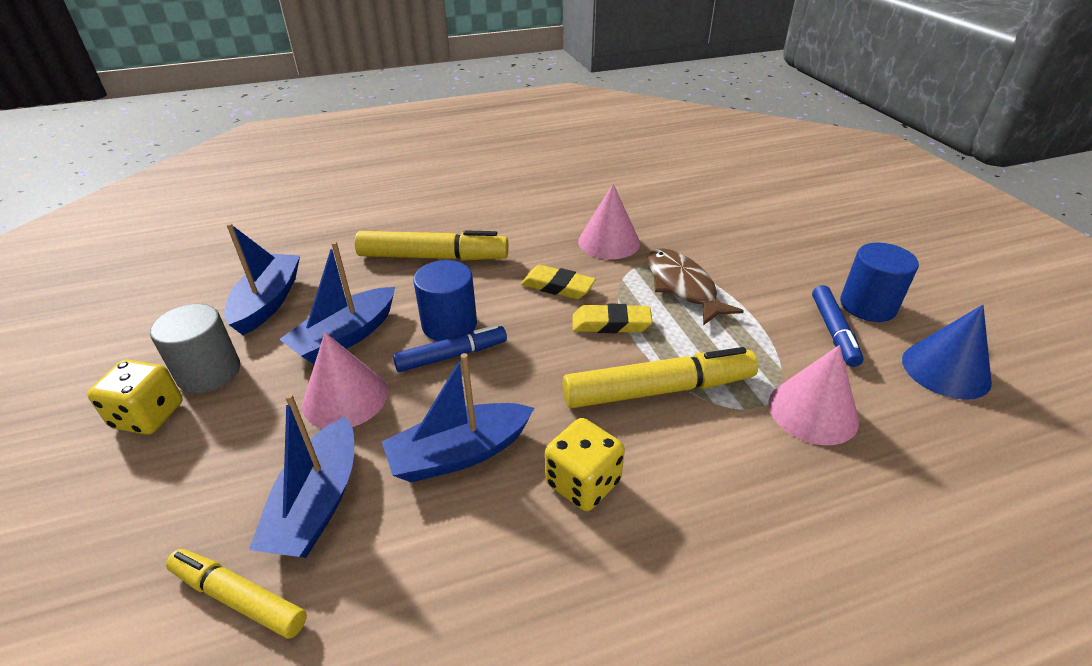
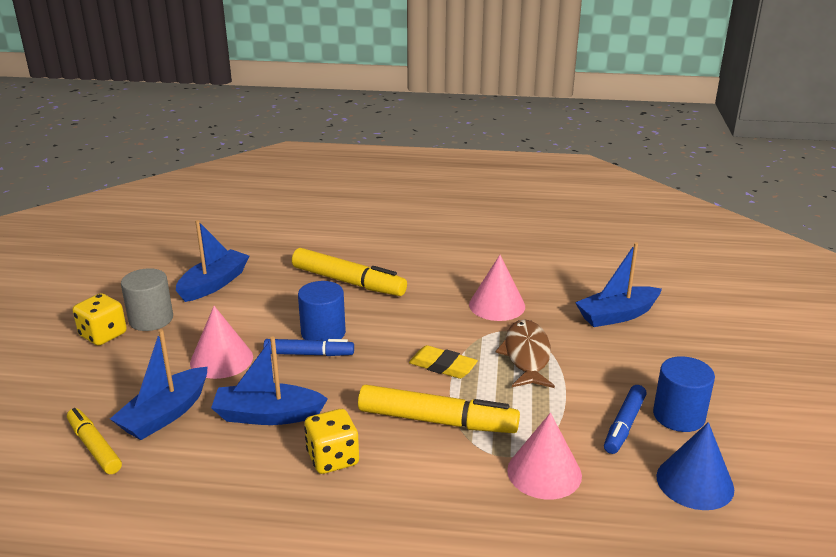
camera: 25 degrees right, 10 degrees down
(345, 337) = (248, 321): blue boat -> blue boat (617, 315)
(557, 286) = (425, 328): yellow eraser -> none

